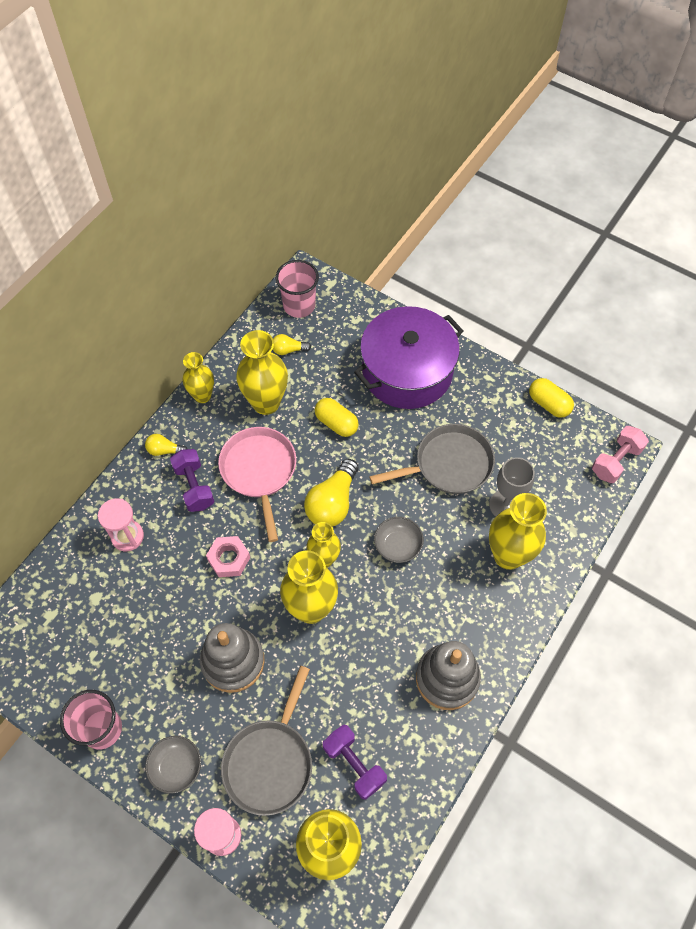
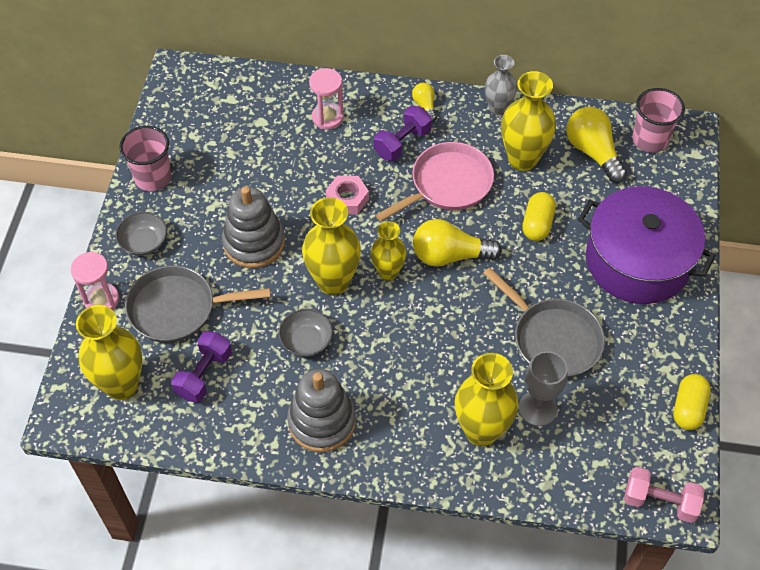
camera: 65 degrees right, 5 degrees down
(202, 396) = (498, 108): yellow vase -> grey vase
(288, 350) = (593, 152): yellow light bulb -> yellow light bulb, size x1.93
(398, 545) = (436, 327): grey bowl -> grey bowl (306, 341)

